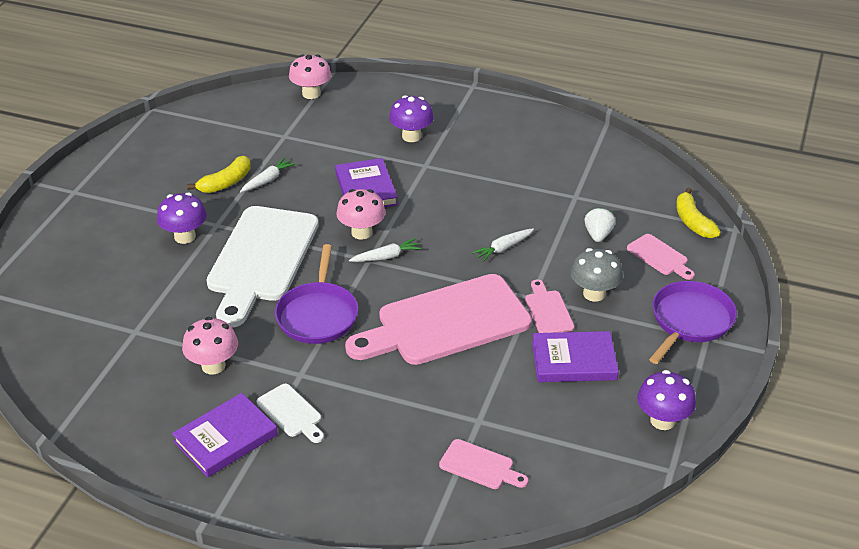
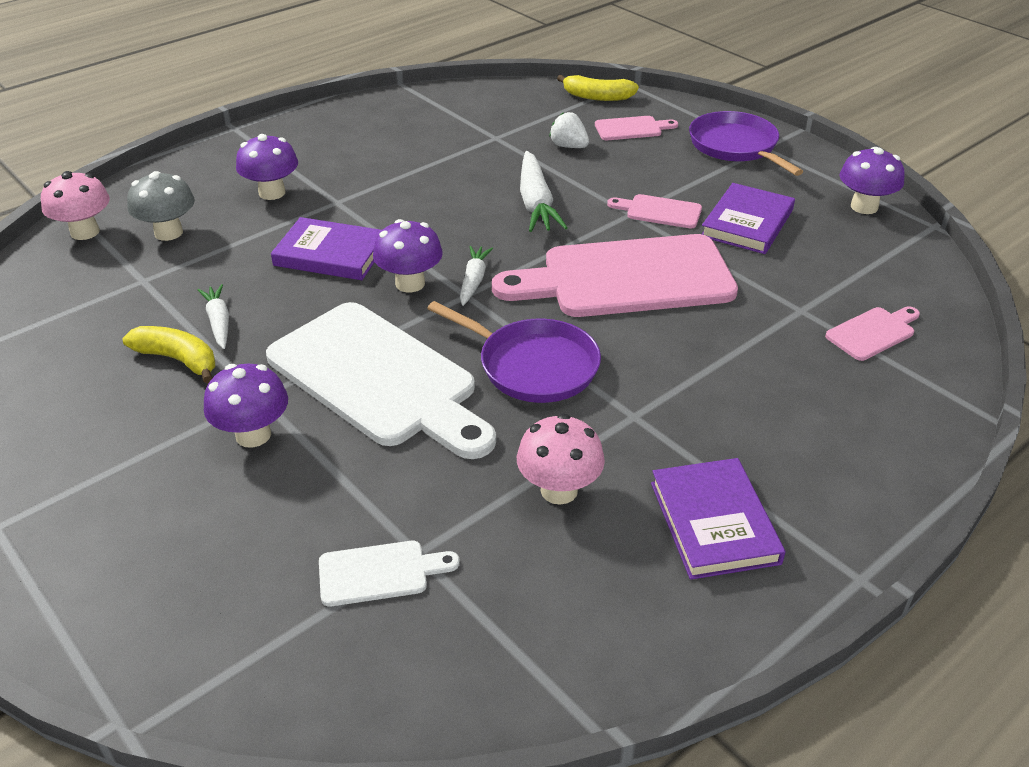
camera: 60 degrees left, 0 degrees up
(226, 183) = (178, 360): yellow banana -> yellow banana turned 45 degrees counterclockwise
(291, 413) = (701, 446): white cutting board -> white cutting board (380, 572)
(361, 232) = (410, 283): pink mushroom -> purple mushroom
(446, 323) = (626, 278): pink cutting board -> pink cutting board turned 75 degrees clockwise
(503, 248) = (536, 203): white carrot -> white carrot, size x1.67
(594, 294) = (656, 178): grey mushroom -> grey mushroom (168, 233)

